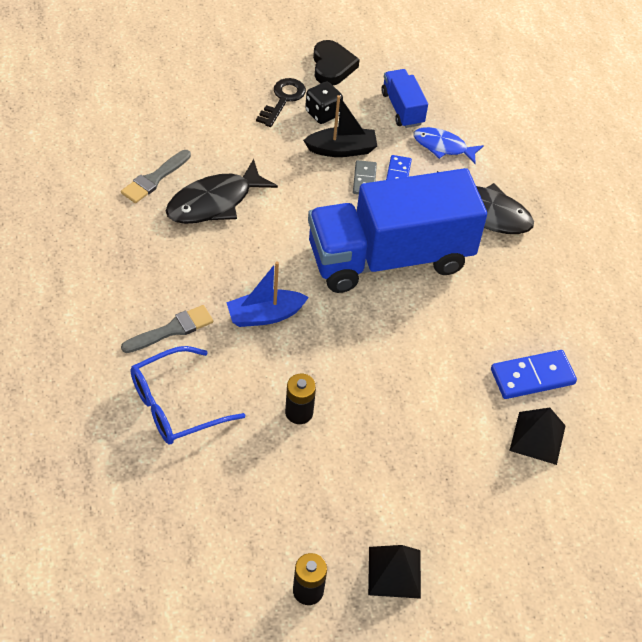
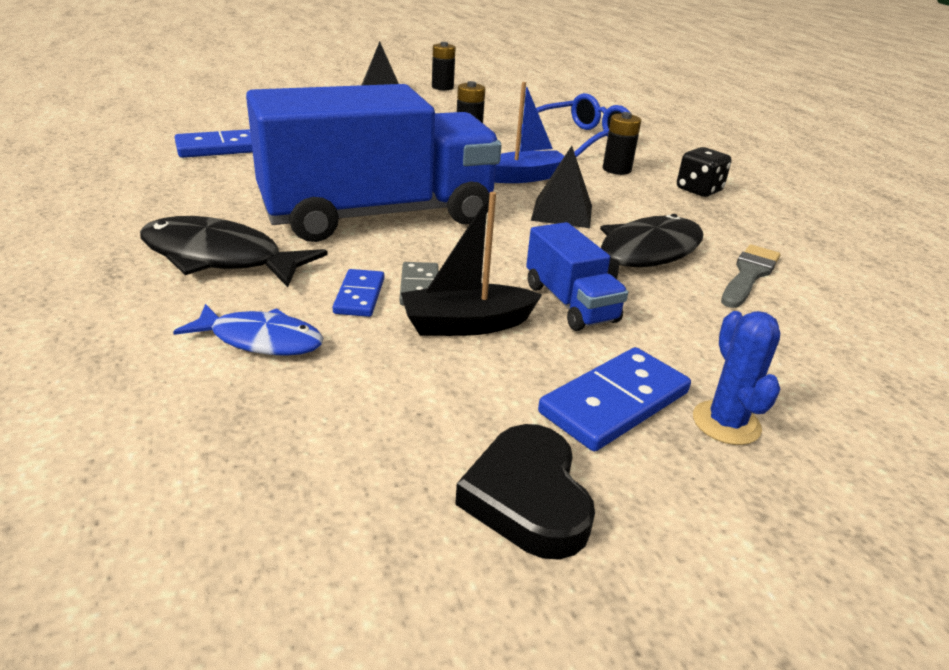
camera: 175 degrees right, 20 degrees down
(172, 330) = (616, 169): grey brush -> black battery
(238, 86) = (726, 423): none -> blue cactus
(283, 100) = (615, 403): black key -> blue domino
(323, 113) = (519, 382): black dice -> black dice (699, 190)
(402, 108) = (339, 405): blue truck -> blue truck (570, 303)
(537, 438) = (237, 124): black pyramid -> black pyramid (562, 212)

